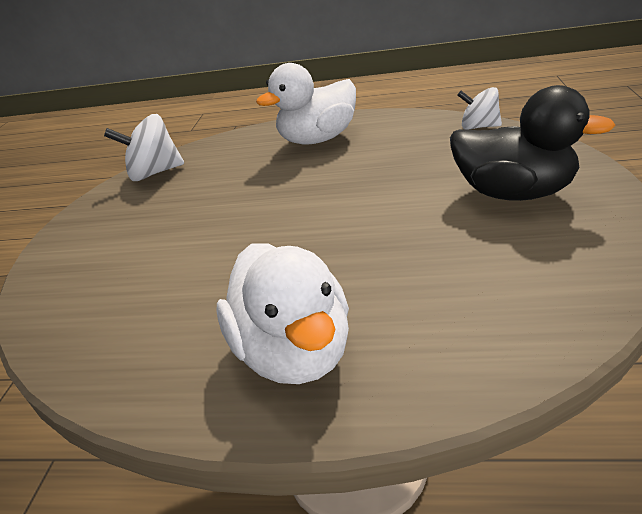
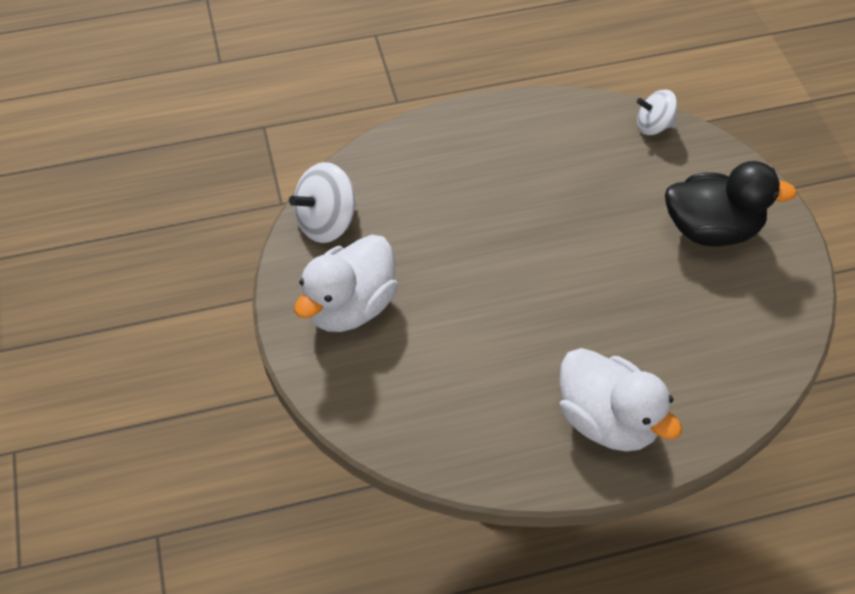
camera: 25 degrees left, 20 degrees up
(318, 139) = (490, 151): white duck -> white duck (350, 306)

